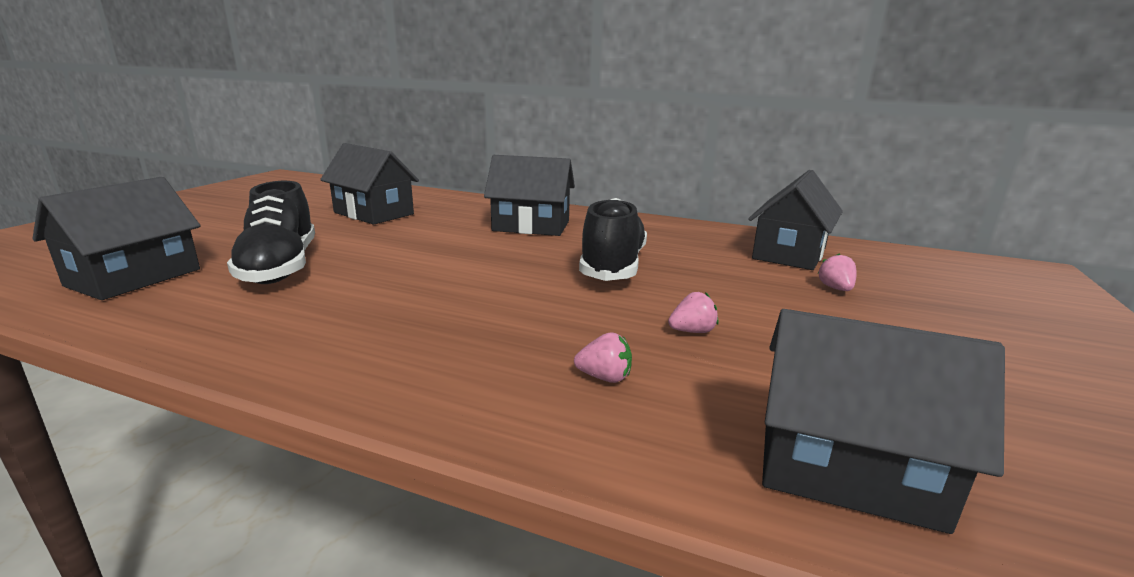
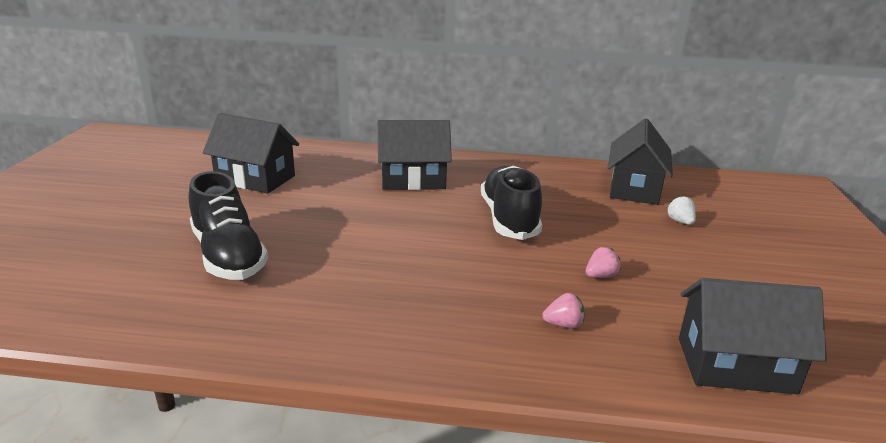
camera: 15 degrees left, 5 degrees up
(134, 277) = (102, 285): black house -> none
(835, 288) = (680, 221): pink strawberry -> white strawberry

